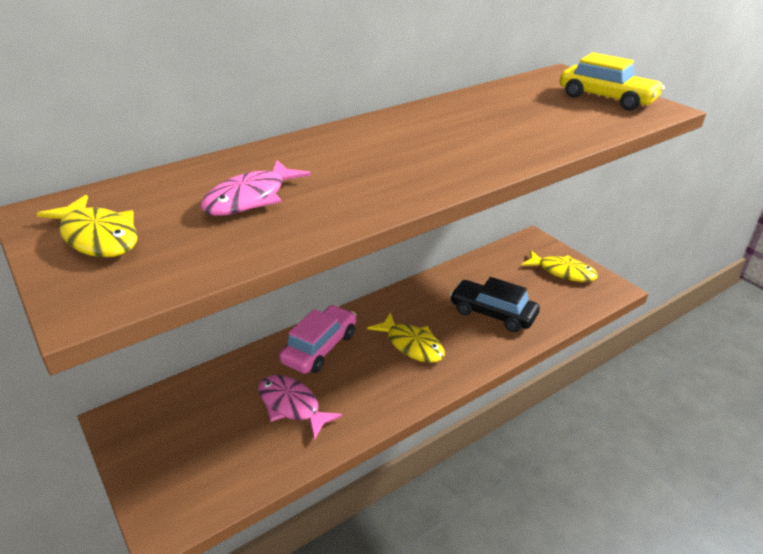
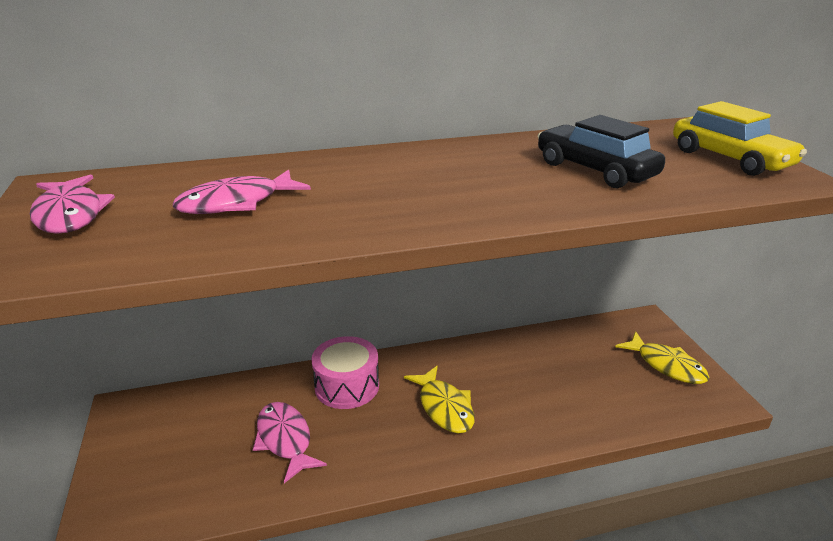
camera: 20 degrees right, 5 degrees down
(98, 237) = (70, 214): yellow fish -> pink fish
(320, 348) = (347, 386): pink car -> pink drum
(493, 313) = (555, 394): black car -> black car (595, 170)

